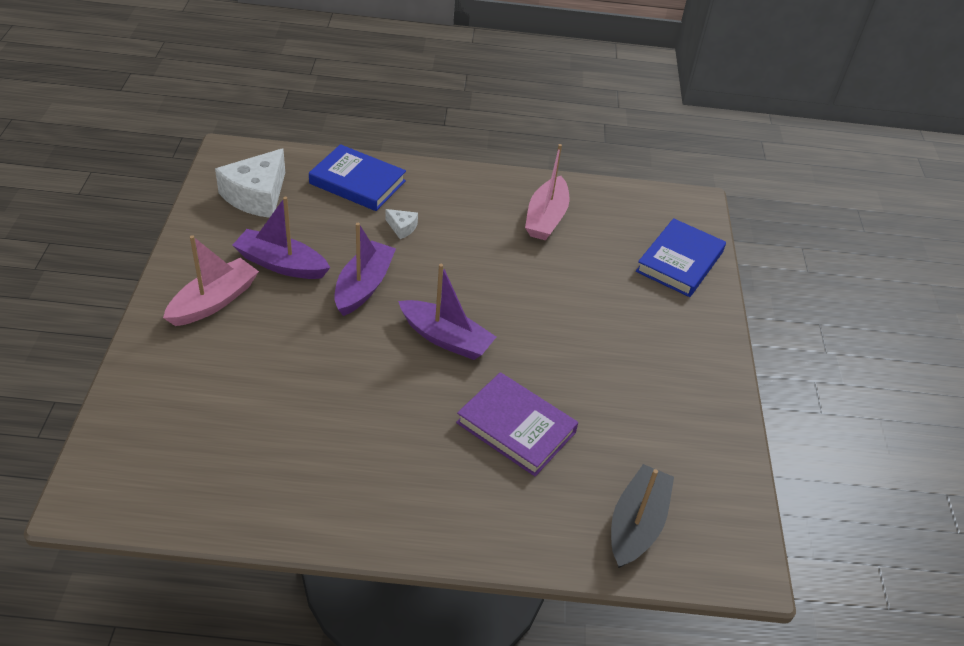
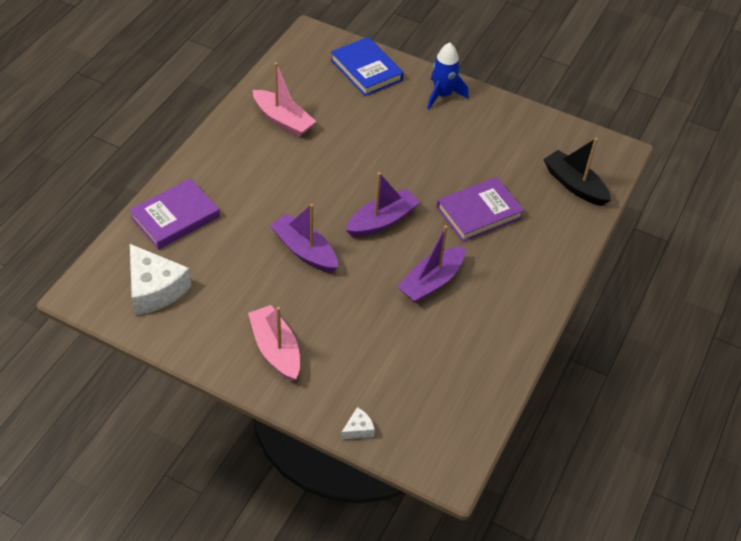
camera: 65 degrees left, 5 degrees up
(281, 264) = (253, 295): purple boat -> purple boat (431, 282)
(357, 182) = (175, 217): blue book -> purple book
(402, 227) = (248, 207): white cheese -> white cheese (358, 429)
(695, 340) = (442, 95): none -> blue rocket

